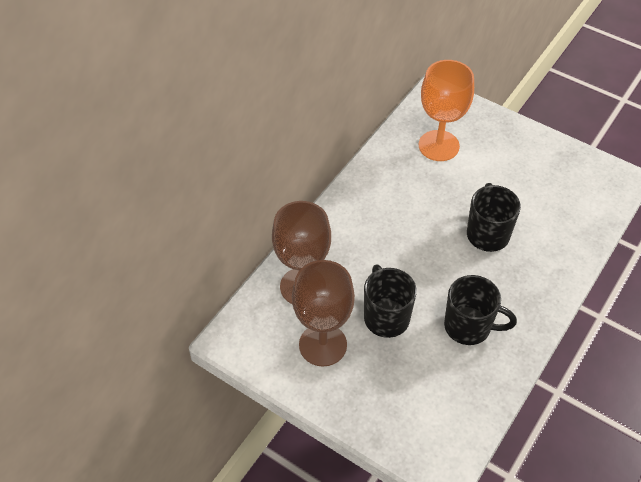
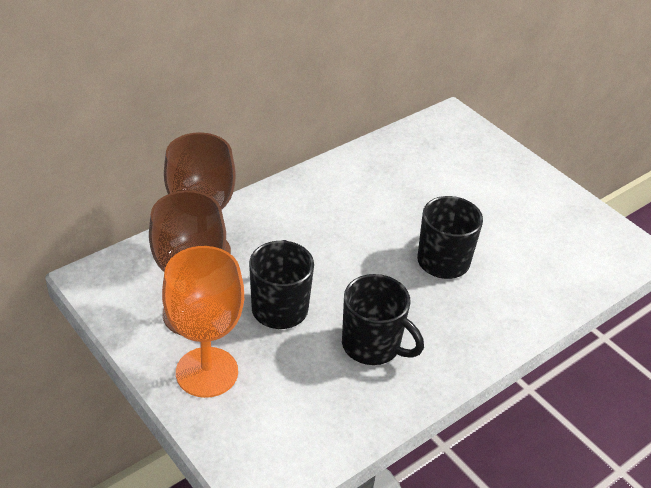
camera: 15 degrees right, 10 degrees down
(438, 146) = (430, 163): orange goblet -> orange goblet (207, 372)

